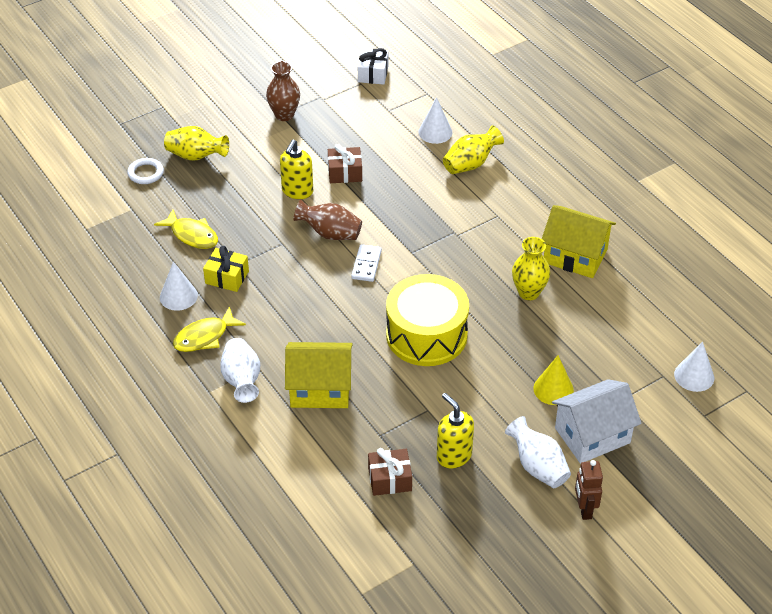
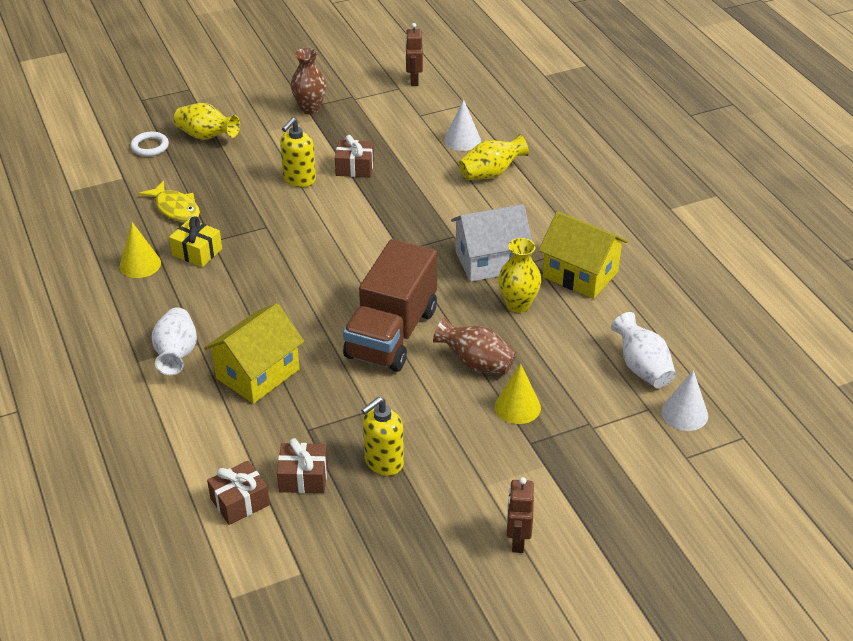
camera: 10 degrees right, 5 degrees down
(178, 296) = (140, 264): white cone -> yellow cone
(204, 337) = (153, 307): yellow fish -> none
(320, 389) = (257, 374): yellow house -> yellow house turned 60 degrees counterclockwise
(330, 233) = (320, 223): brown vase -> brown vase (476, 363)
(342, 509) = (240, 502): none -> brown gift
(366, 264) = (348, 257): white domino -> none
(373, 74) = (414, 81): white gift -> brown robot
(426, 335) = (392, 334): yellow drum -> brown truck
(453, 455) = (383, 462): yellow soap dispenser -> yellow soap dispenser turned 105 degrees counterclockwise
(537, 466) = (476, 486): white vase -> white vase (642, 367)
(592, 435) = (549, 461): white house -> white house (490, 261)

